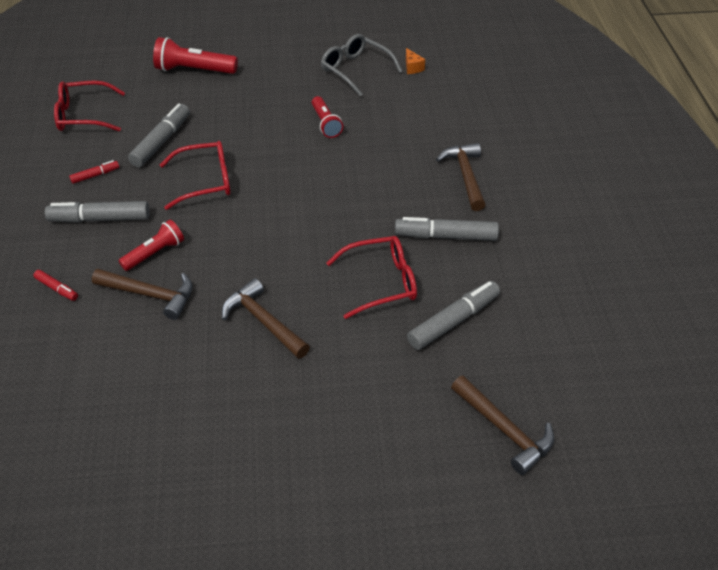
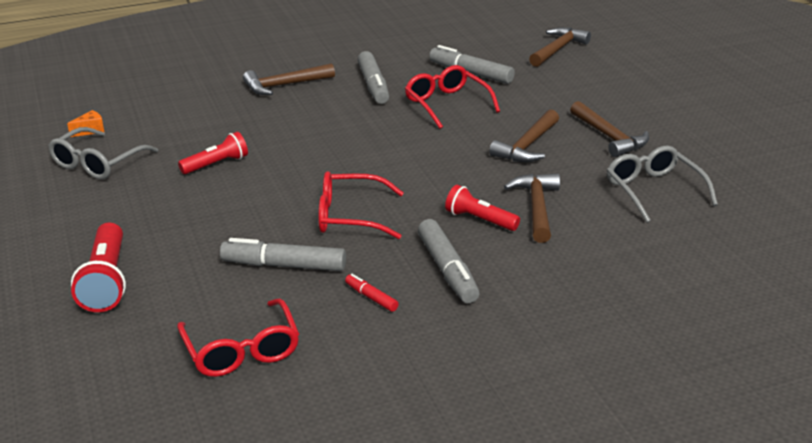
camera: 105 degrees left, 15 degrees down
(57, 289) = (568, 265): red marker -> none
(126, 393) = (653, 190): none -> grey glasses
(205, 181) = (349, 216): red glasses -> red glasses turned 60 degrees counterclockwise
(250, 397) = (609, 137): none -> brown hammer

